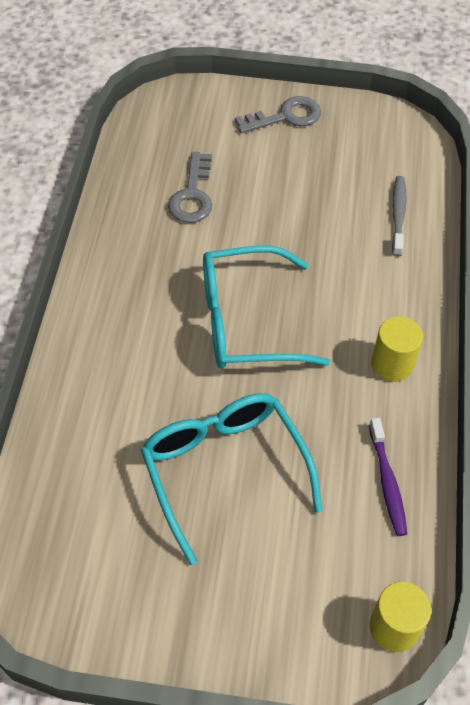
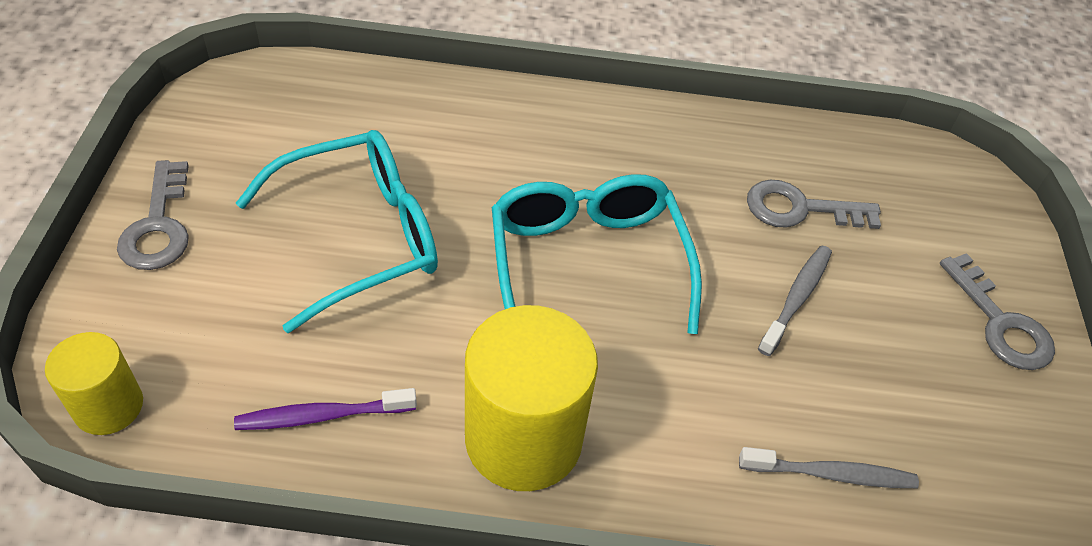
camera: 85 degrees right, 5 degrees down
(214, 627) = (158, 226): none -> grey key
(272, 210) = (796, 298): none -> grey toothbrush
(392, 364) = (523, 439): yellow cylinder -> yellow cylinder, size x1.78

